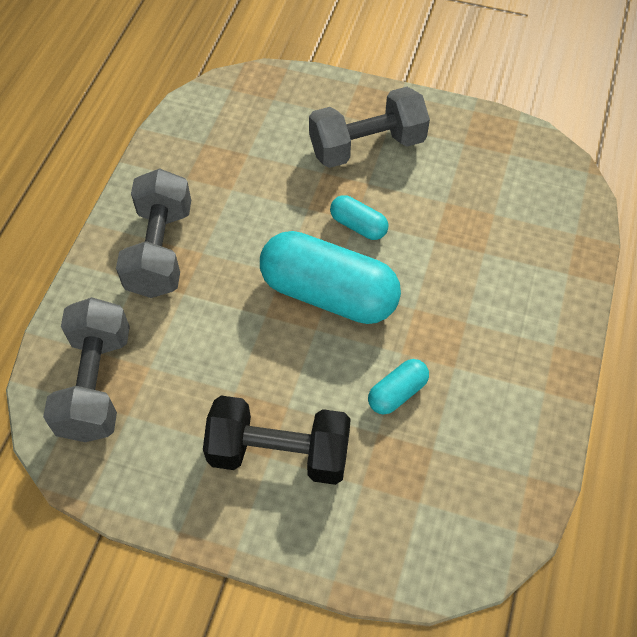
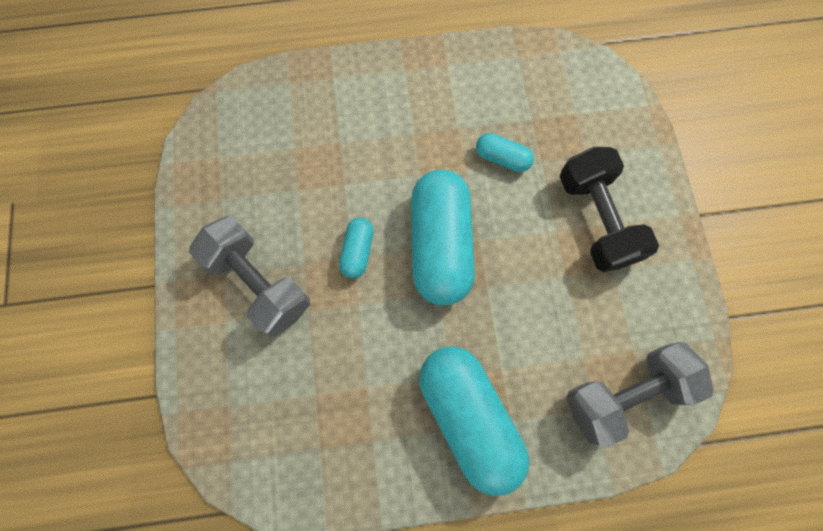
camera: 115 degrees left, 15 degrees up
(160, 250) = (468, 417): grey dumbbell -> turquoise capsule

